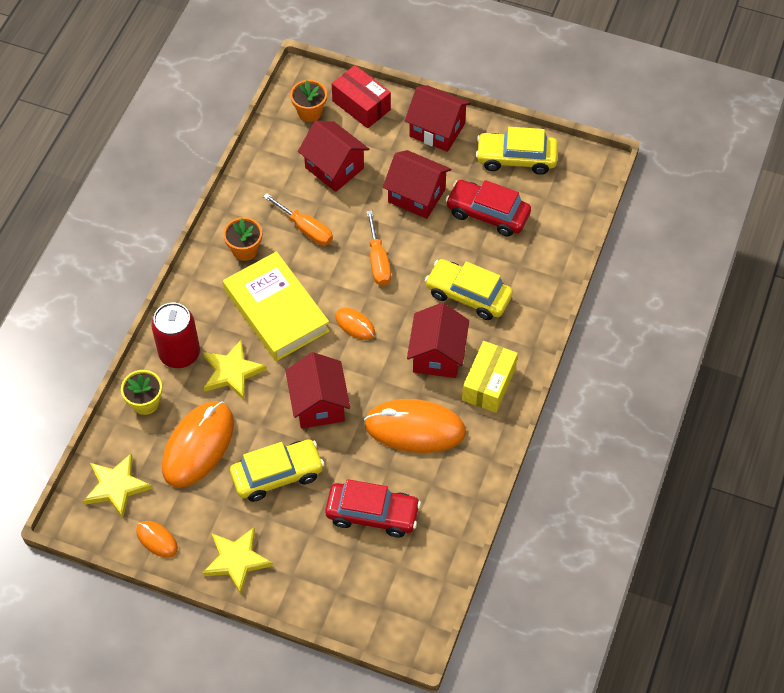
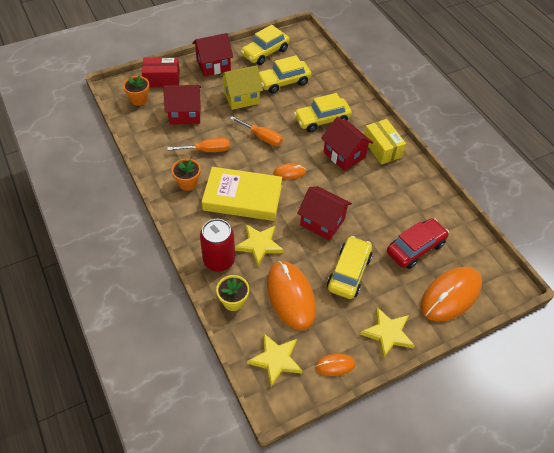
camera: 50 degrees left, 5 degrees down
(415, 428) = (379, 193): orange mouse -> orange mouse (450, 295)
(416, 196) = (241, 97): red house -> yellow house
(487, 214) = (283, 82): red car -> yellow car

